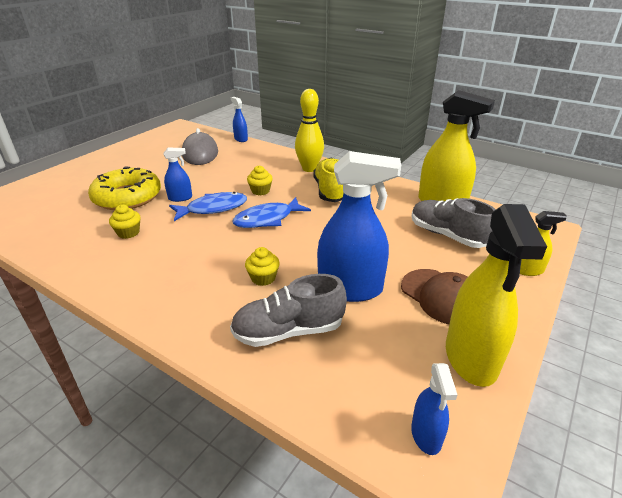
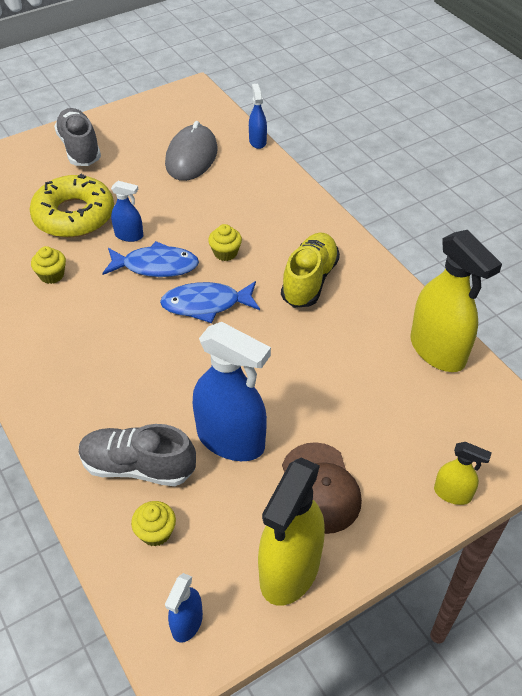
camera: 25 degrees right, 15 degrees up
(263, 278) = (152, 390): yellow cupcake -> yellow cupcake (156, 532)
(309, 169) = (310, 230): yellow bowling pin -> none
(447, 235) = (399, 406): grey shoe -> grey shoe (80, 148)

